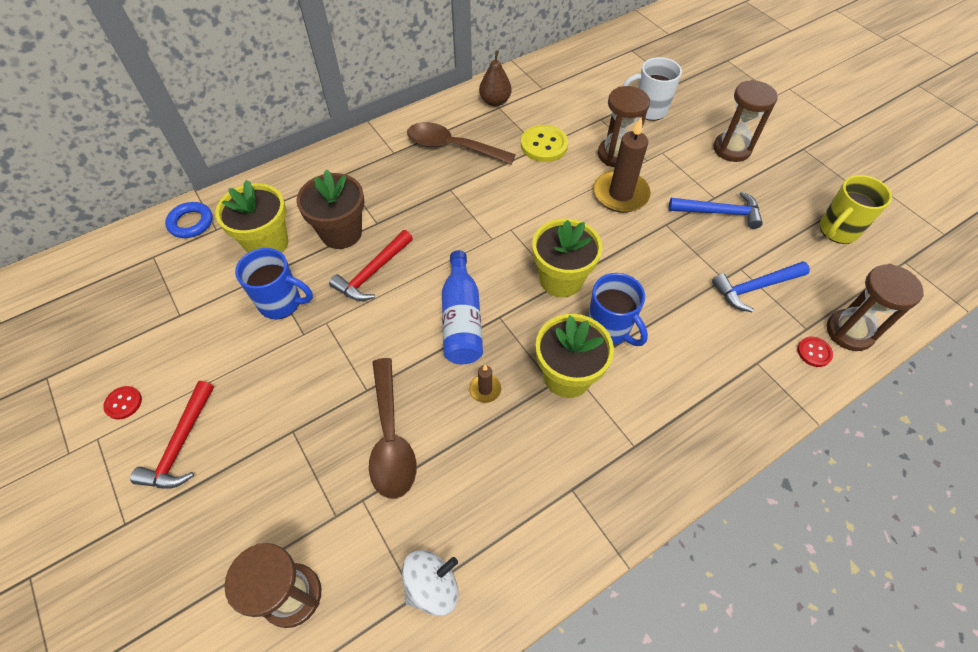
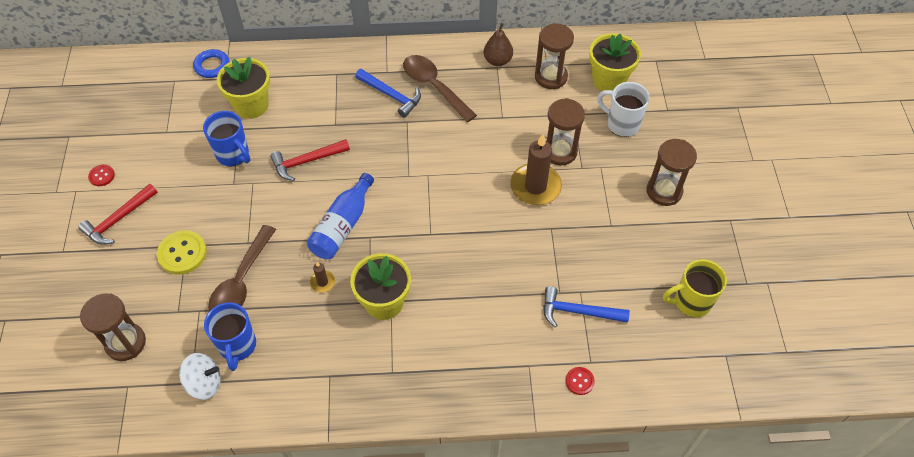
camera: 30 degrees right, 0 degrees up
(341, 233) = (305, 121): brown flower pot -> none
(544, 145) = (507, 117): yellow button -> yellow button (182, 253)
(561, 279) = (434, 231): yellow flower pot -> yellow flower pot (608, 80)
(609, 329) = (440, 285): blue mug -> blue mug (237, 346)
(719, 212) = (603, 239): blue hammer -> blue hammer (391, 95)
(849, 332) = (623, 382): brown hourglass -> brown hourglass (551, 77)

